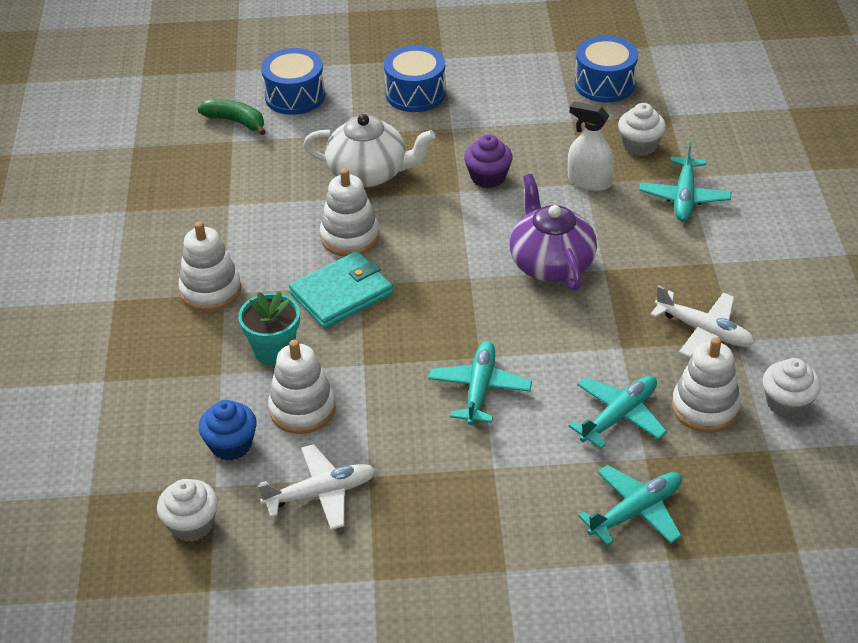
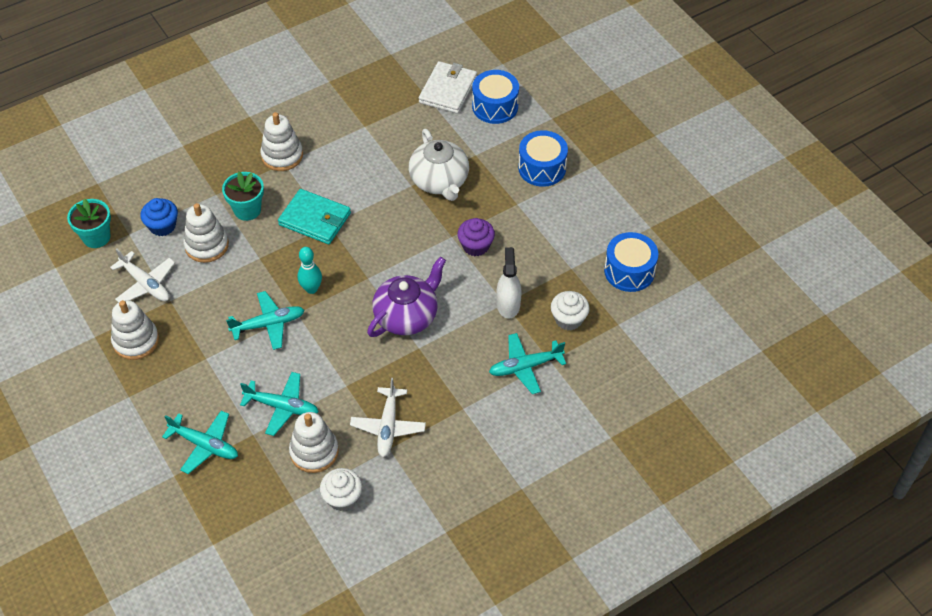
camera: 60 degrees right, 10 degrees up
(192, 524) = (96, 237): white cupcake -> turquoise flower pot
(236, 121) = (448, 90): green banana -> white wallet
(350, 237) = (370, 199): white stacking toy -> white stacking toy (136, 341)
(451, 331) = (311, 289): none -> turquoise bowling pin

